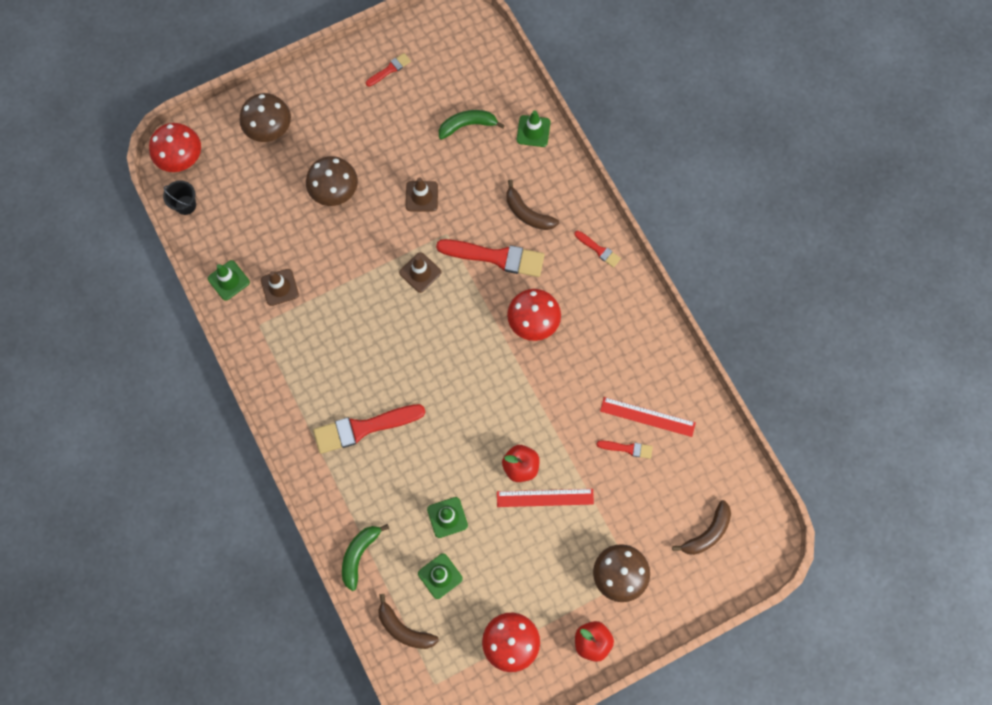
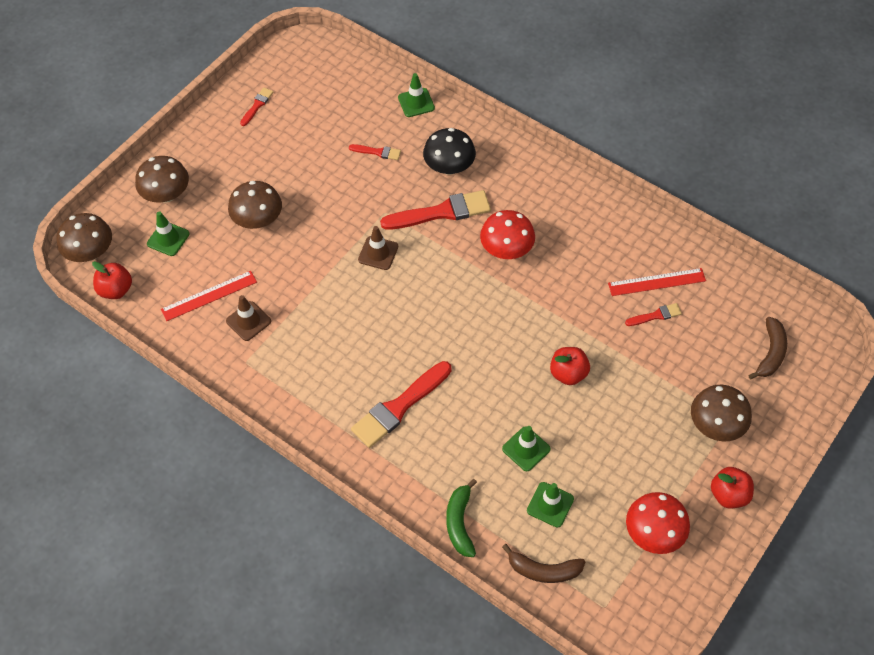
camera: 25 degrees left, 15 degrees down
(180, 157) = (90, 252): red mushroom -> brown mushroom
(185, 205) = (116, 290): black bucket -> red apple
(228, 280) = (194, 336): green traffic cone -> green traffic cone (168, 239)
(421, 196) = (344, 192): brown traffic cone -> none
(467, 125) = (354, 121): green banana -> none
(527, 213) = (449, 167): brown banana -> black mushroom
(545, 497) = (607, 390): red ruler -> red ruler (209, 295)
(599, 250) = (530, 169): red brush -> red brush (377, 152)

